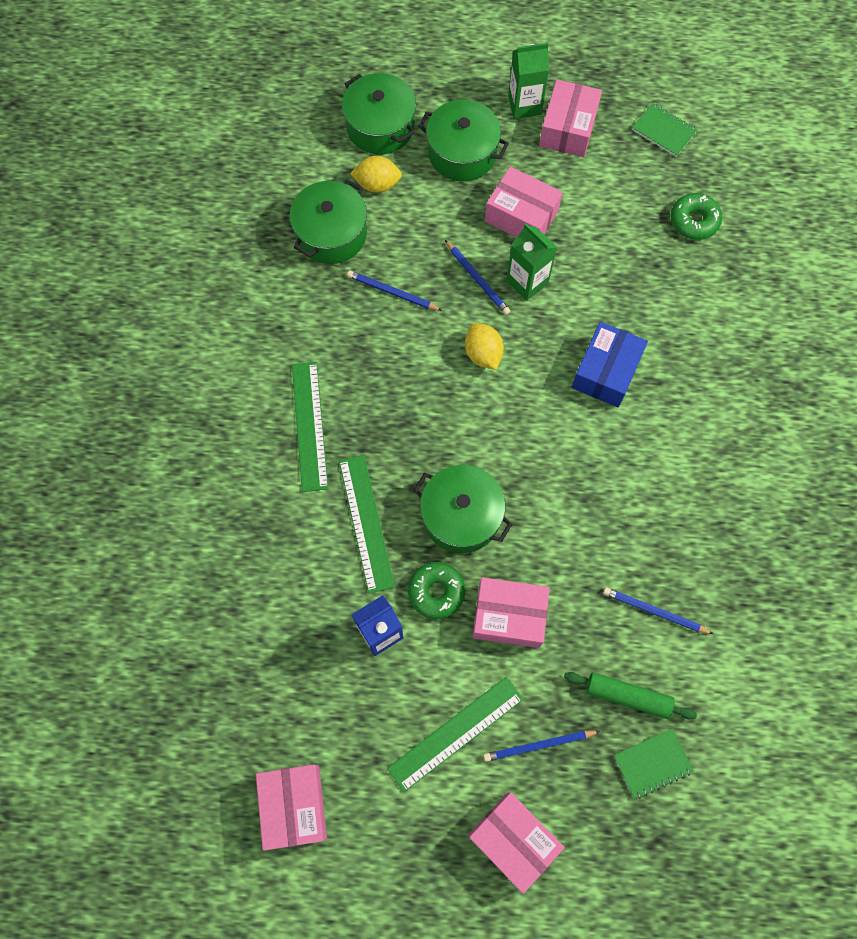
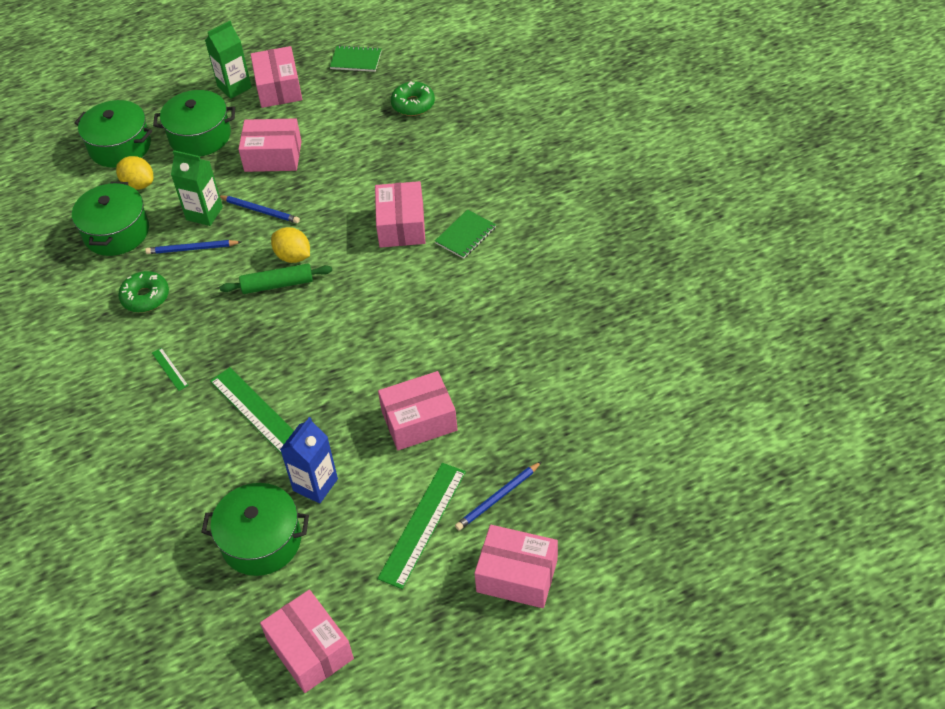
camera: 25 degrees left, 20 degrees down
(309, 425) = (170, 369): green ruler -> green ruler, size x0.46
(377, 184) = (138, 184): yellow lemon -> yellow lemon turned 60 degrees clockwise
(436, 592) = (347, 433): green donut -> green donut (145, 297)
(461, 516) = (338, 371): green pot -> green pot (261, 541)
(527, 282) = (302, 195): green carton -> green carton (204, 213)
(606, 371) = (401, 225): blue box -> pink box
(627, 696) = (549, 428): green rolling pin -> green rolling pin (277, 284)
(652, 763) = (597, 464): green notebook -> green notebook (465, 235)
(654, 611) = (536, 362): blue pencil -> none

